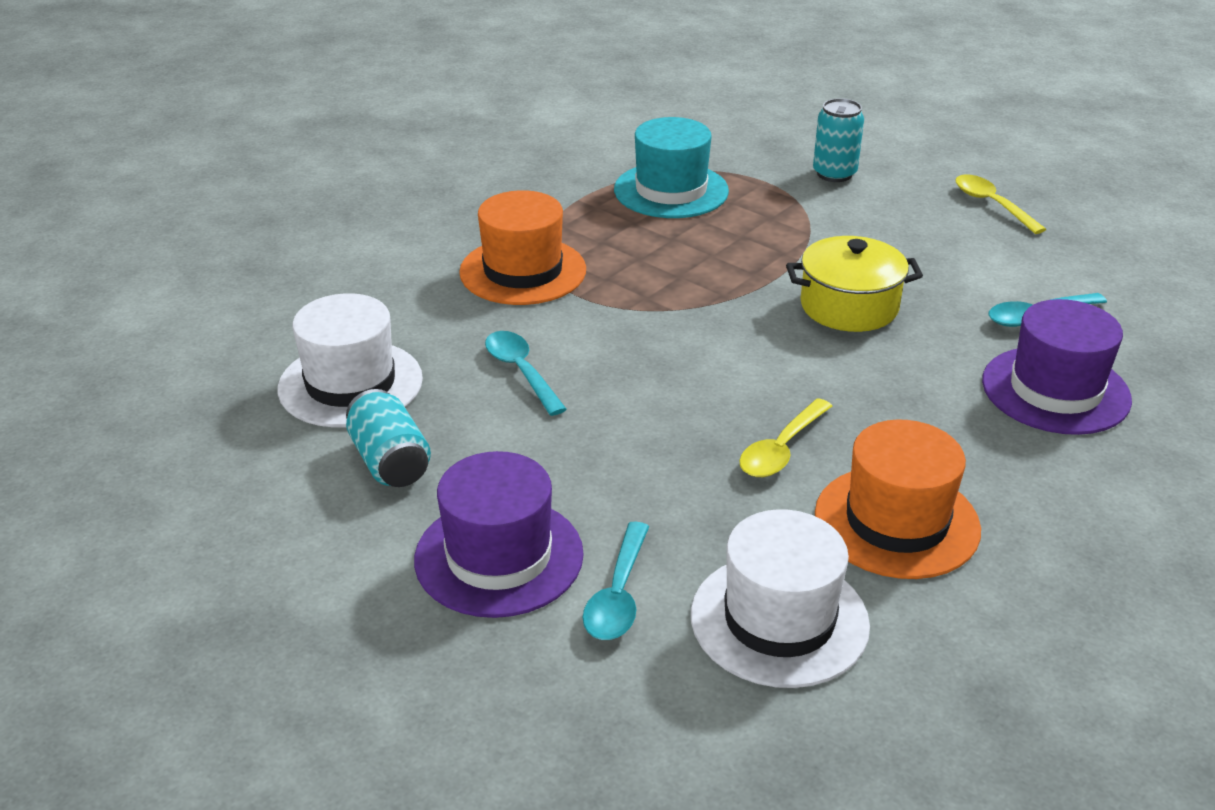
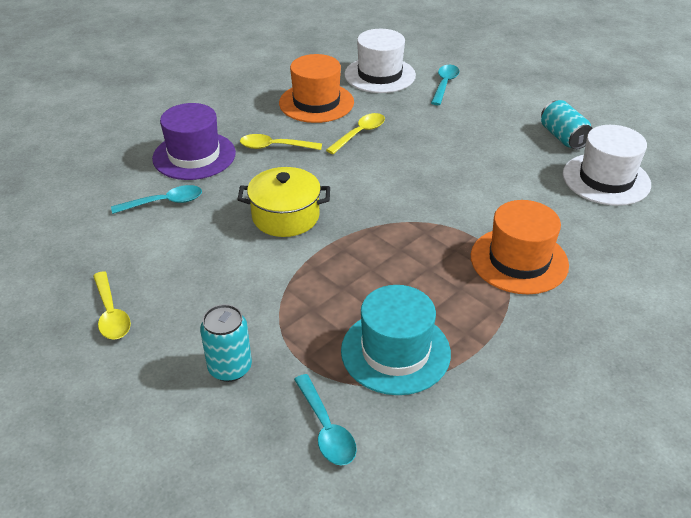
camera: 175 degrees left, 5 degrees up
(499, 556) = (497, 98): purple hat -> none
(521, 371) = (504, 182): turquoise spoon -> turquoise spoon (326, 428)
(926, 414) = (275, 147): none -> yellow spoon

